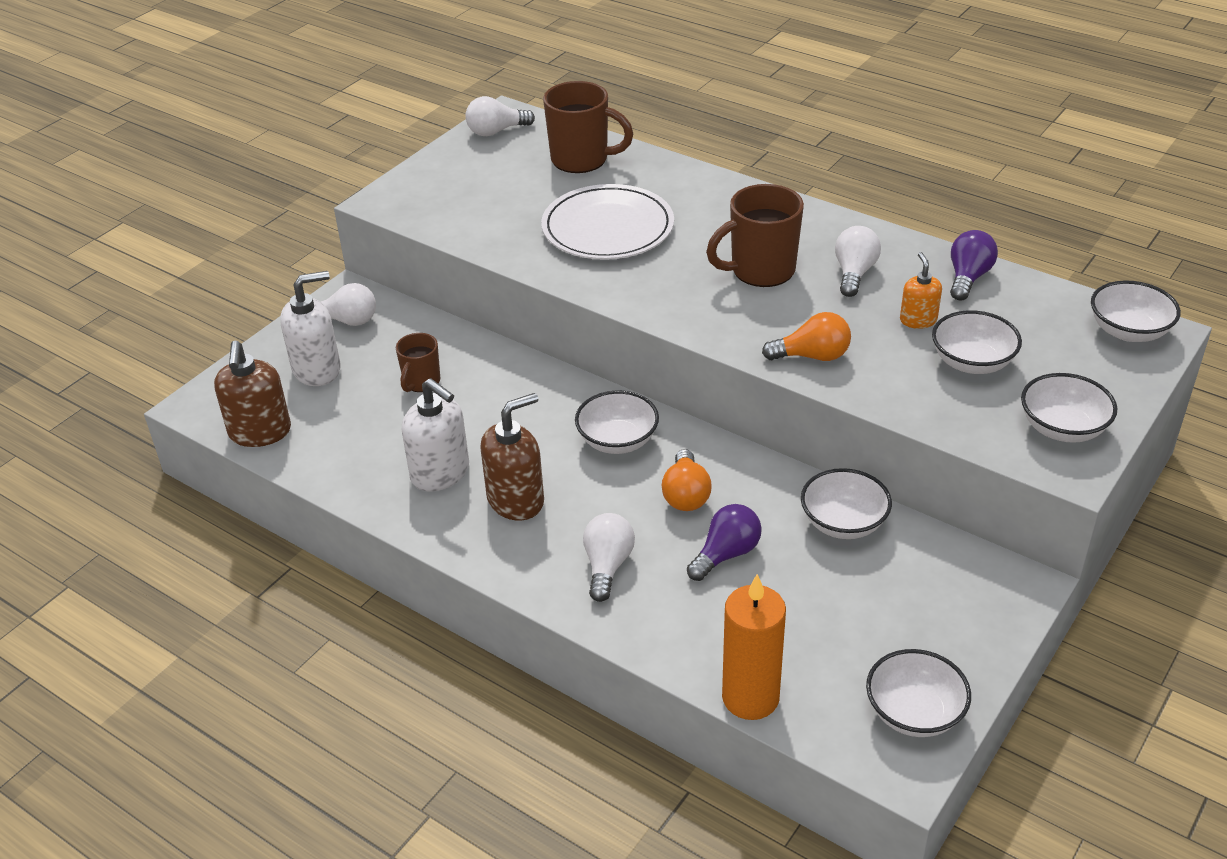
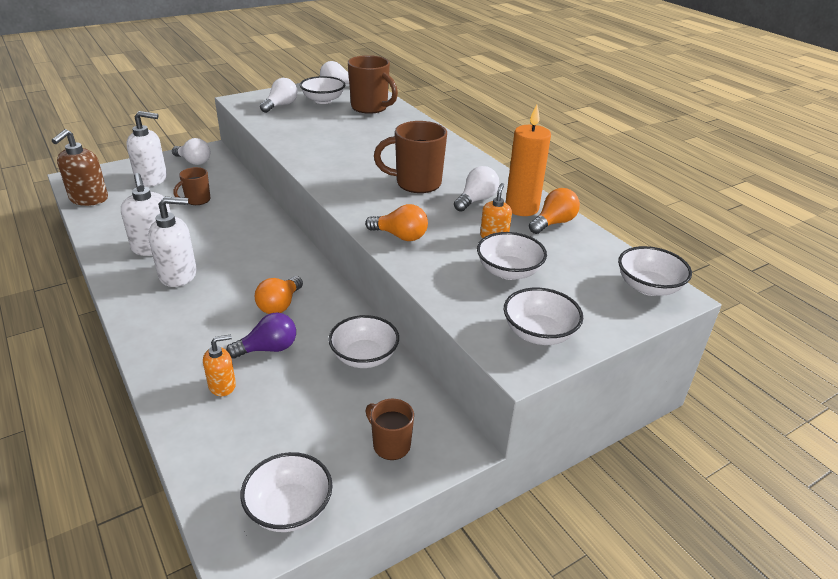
camera: 20 degrees right, 5 degrees down
(516, 500) = (178, 275): brown soap dispenser -> white soap dispenser
(607, 566) = (189, 329): white light bulb -> white light bulb (281, 105)
(608, 228) = (348, 140): white plate -> none
(617, 441) = (271, 262): white bowl -> white bowl (323, 100)
(717, 617) = (222, 385): none -> orange soap dispenser
(750, 698) = (188, 448): orange candle -> orange candle (521, 208)
(957, 610) = (390, 445): none -> brown mug
(968, 277) = (553, 223): purple light bulb -> orange light bulb

